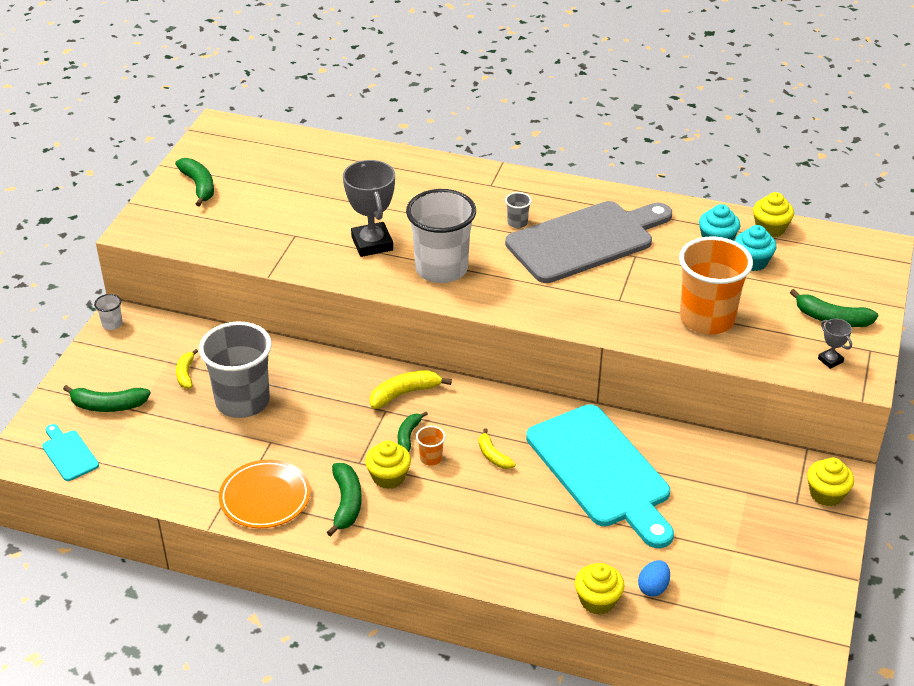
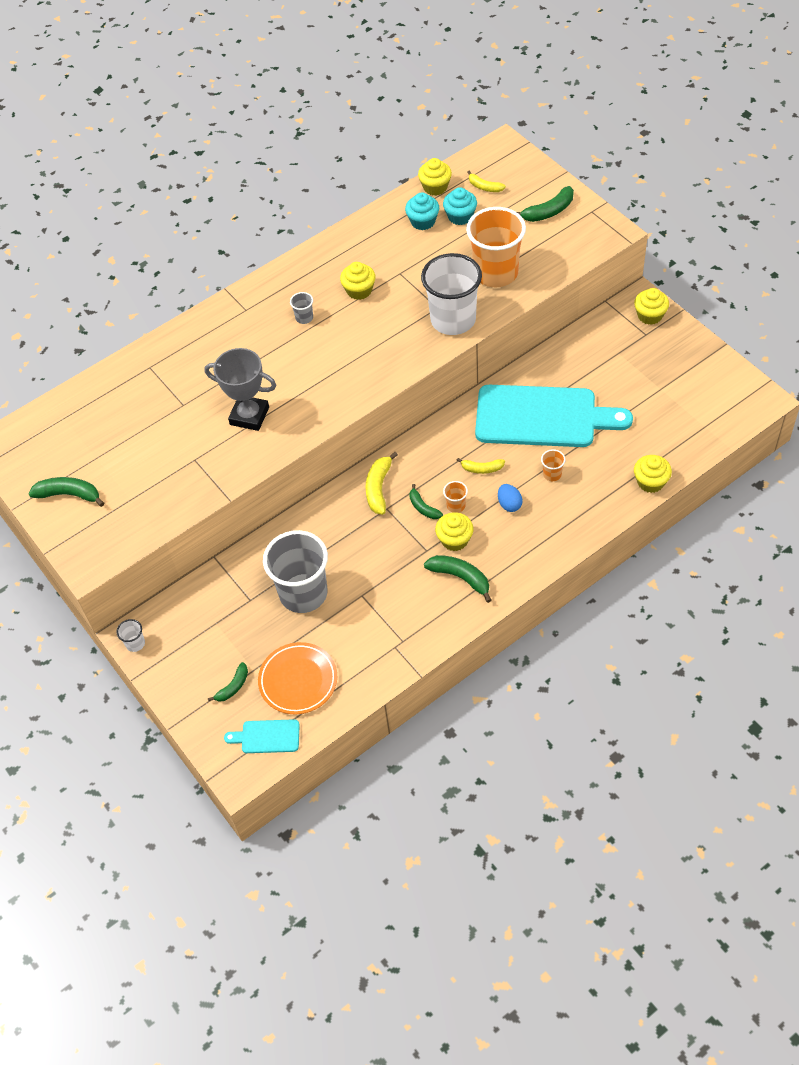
camera: 50 degrees left, 15 degrees up
(108, 405) = (233, 686): green banana -> green banana, size x0.65
(186, 374) = (240, 617): yellow banana -> yellow banana (484, 187)
(265, 498) = (417, 625): orange plate -> orange plate (298, 680)
(441, 269) = (316, 389): white cup -> white cup (453, 320)
(534, 513) = (552, 474): none -> orange cup
(585, 240) = (359, 290): grey cutting board -> yellow cupcake
(653, 587) = (660, 447): blue egg -> blue egg (509, 504)
(830, 360) = (585, 236): grey trophy -> none

